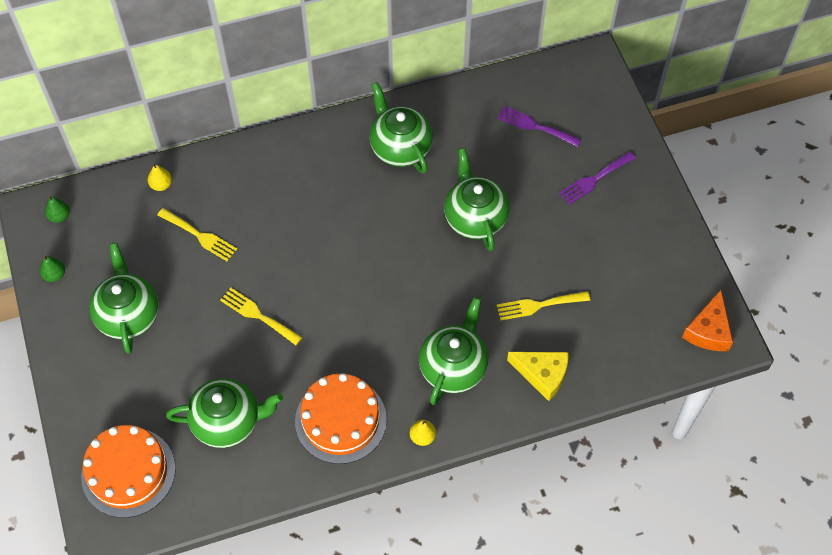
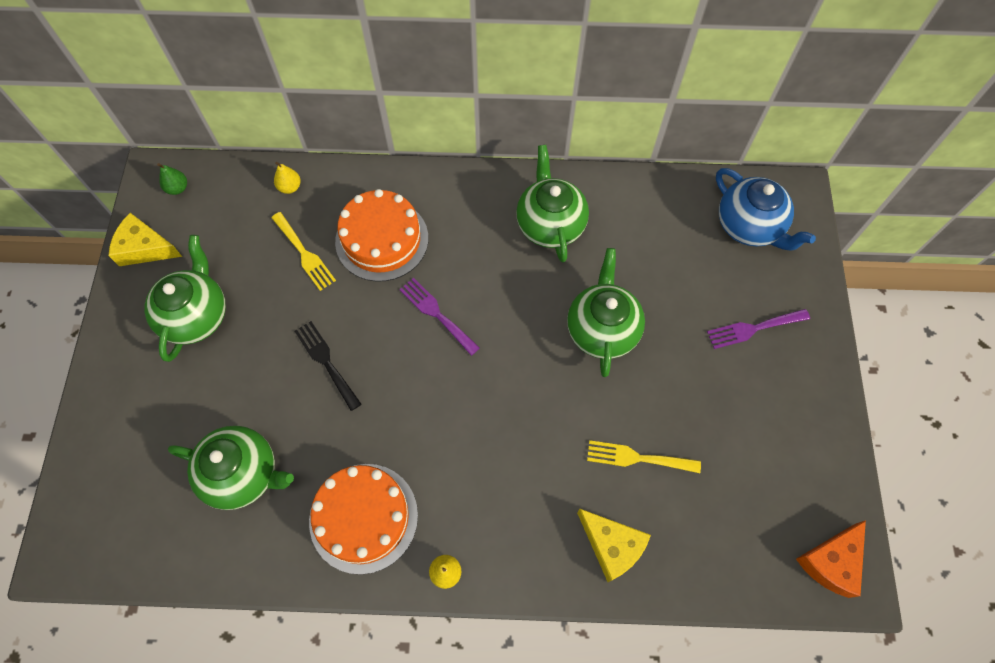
camera: 20 degrees right, 5 degrees up
(55, 275) = (145, 248): green pear -> yellow cheese
(128, 472) = (116, 494): orange cake -> orange cake (382, 240)
(257, 315) = (326, 361): yellow fork -> black fork
(453, 367) = (513, 499): green teapot -> none
(535, 126) = (706, 246): purple fork -> purple fork (436, 313)
(564, 100) = (749, 226): none -> blue teapot

